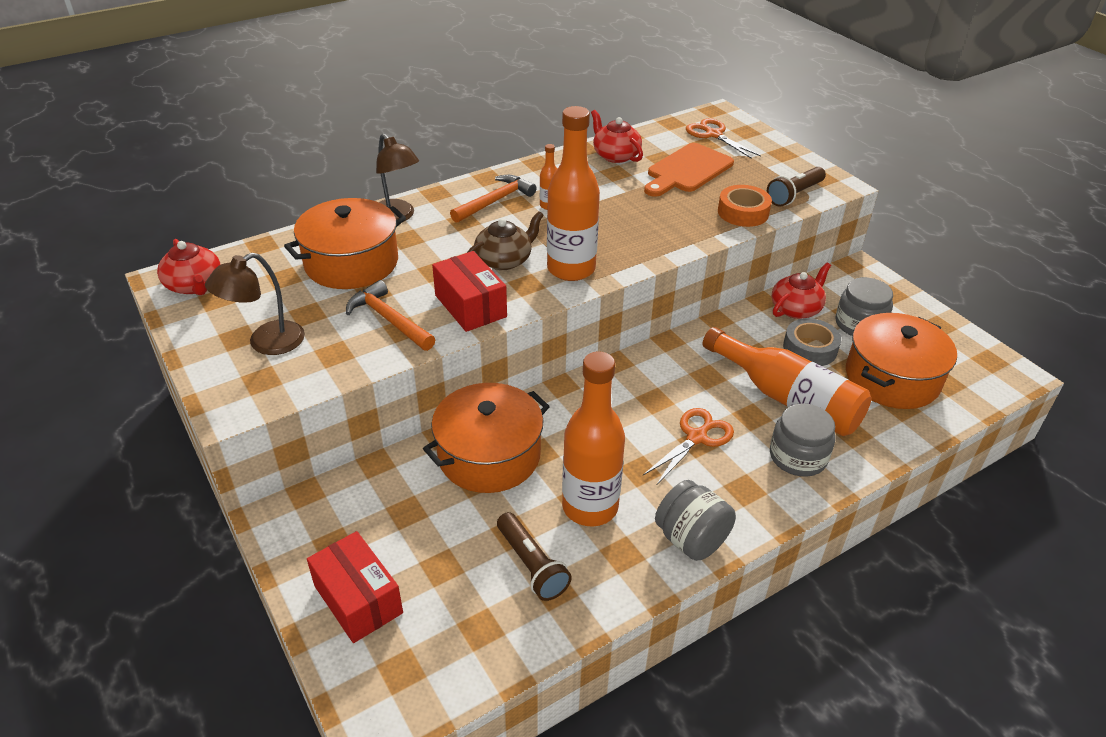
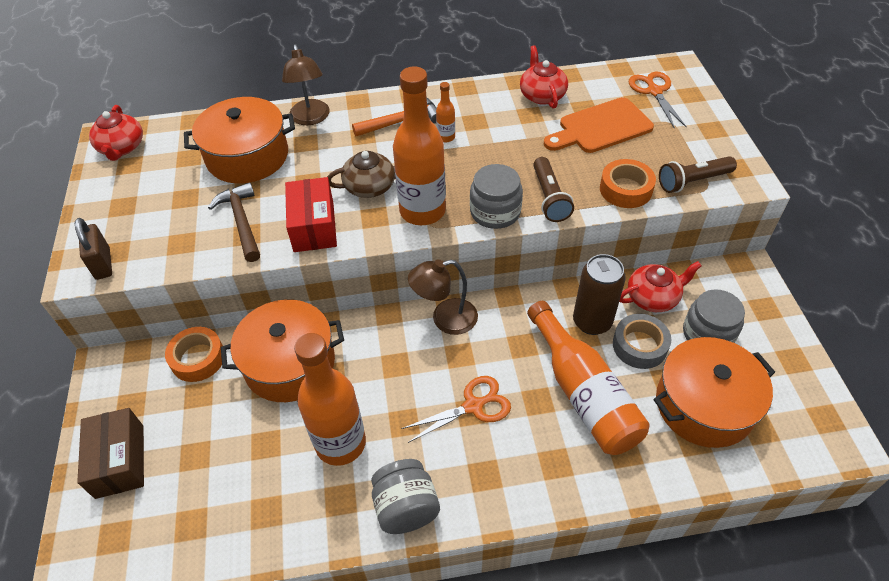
camera: 25 degrees right, 10 degrees up
(255, 393) = (103, 264): none -> brown padlock
(266, 343) = (138, 218): brown lamp -> brown lamp (445, 319)
(358, 599) = (120, 461): red box -> brown box
(383, 479) = (198, 358): none -> orange tape
(389, 319) = (241, 222): orange hammer -> brown hammer
(531, 565) = (262, 481): brown flashlight -> brown flashlight (549, 198)
(757, 341) = (592, 322): none -> brown can
(798, 457) = (555, 459): grey jar -> grey jar (495, 212)

